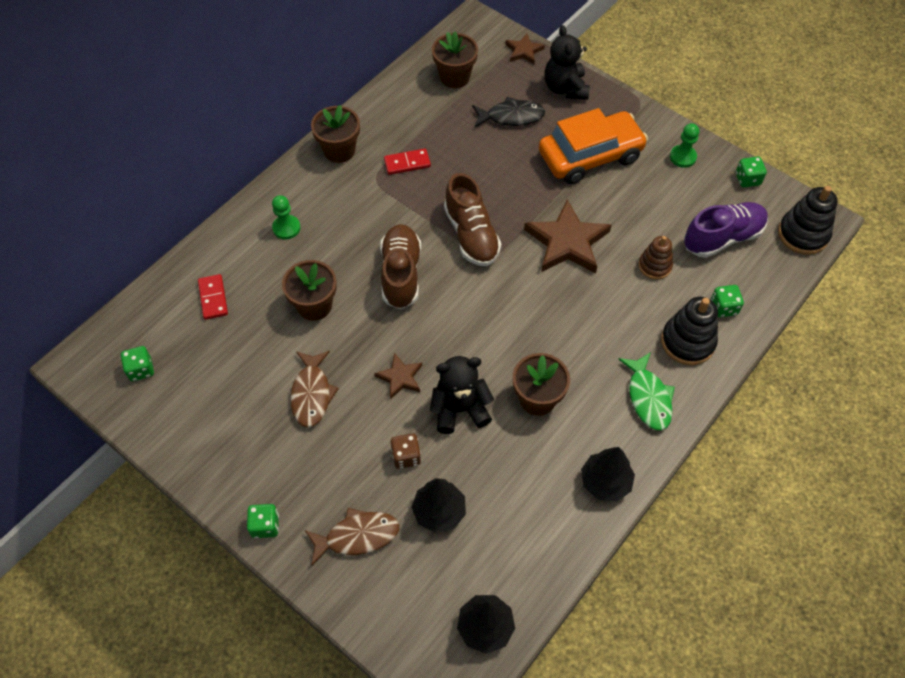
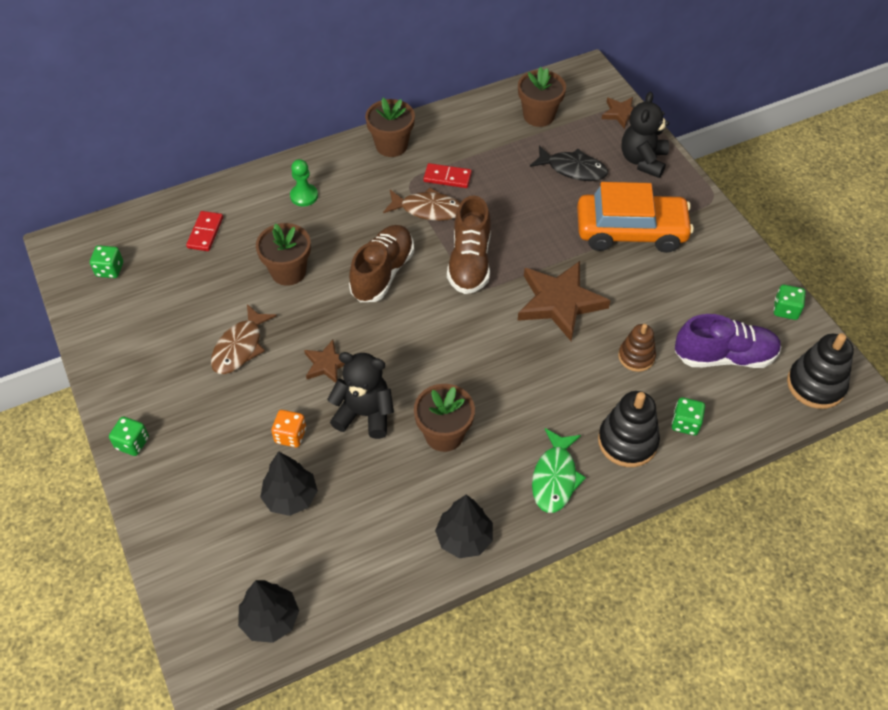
camera: 25 degrees right, 5 degrees down
(357, 536) = (205, 487): brown fish -> brown fish (428, 209)
(406, 456) = (290, 435): brown dice -> orange dice
(683, 157) = (727, 265): green pawn -> none

